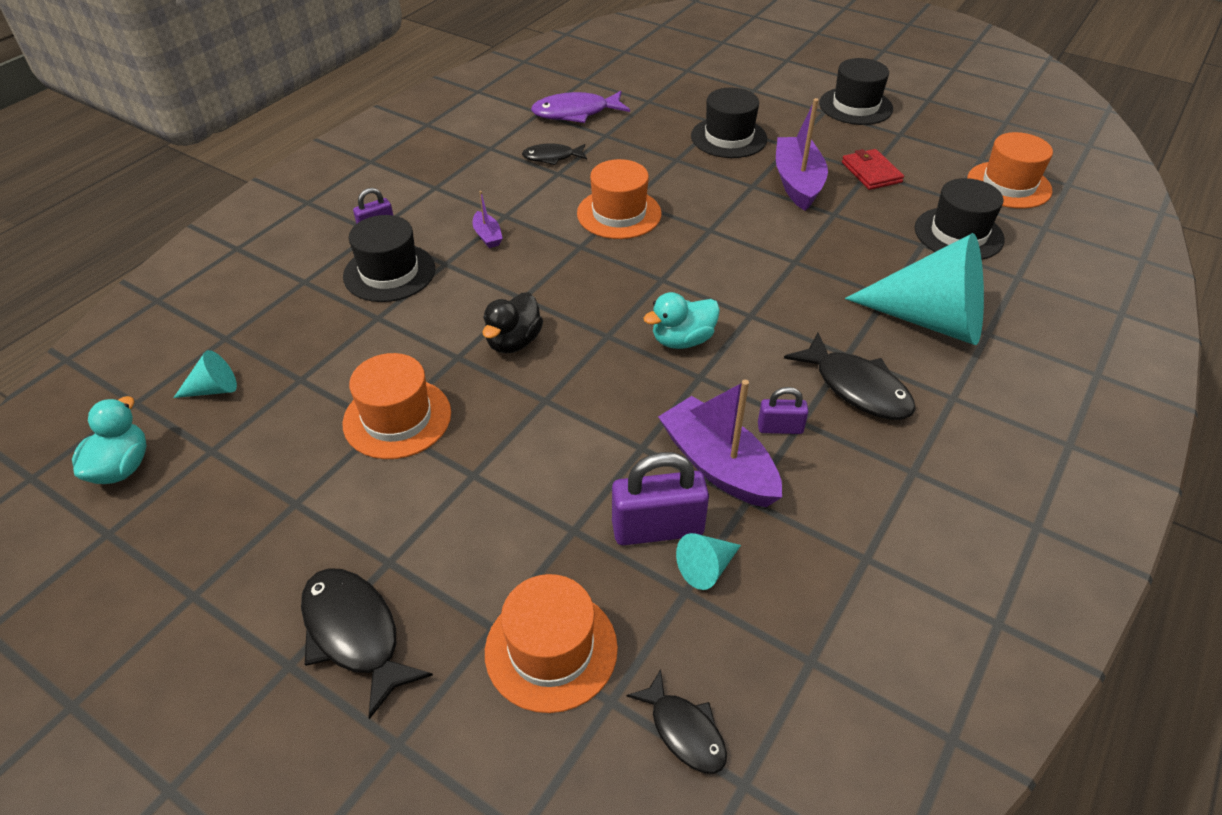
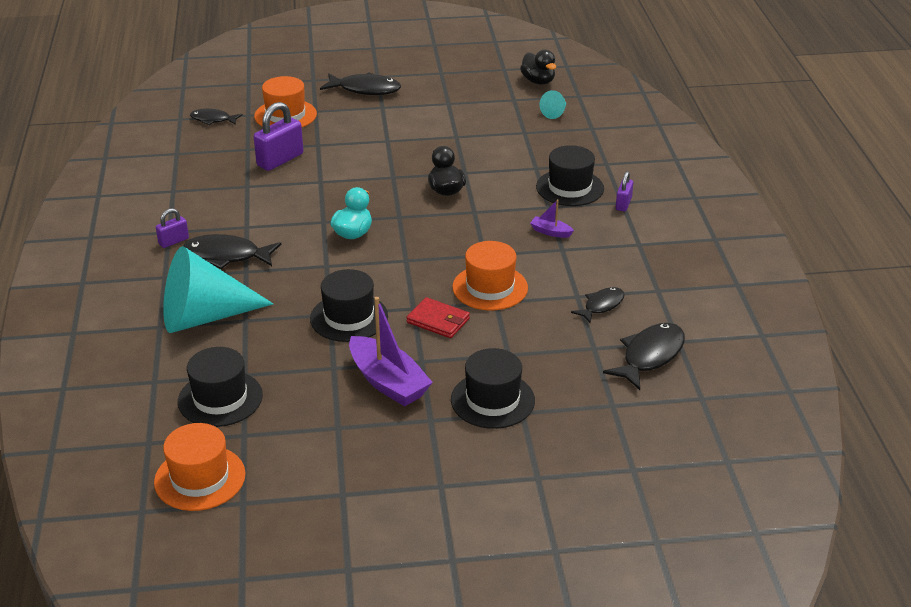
camera: 140 degrees right, 10 degrees down
(121, 467) = (538, 81): turquoise duck -> black duck
(397, 418) = (453, 140): orange hat -> none
(575, 113) = (650, 356): purple fish -> black fish
(706, 568) = (245, 158): turquoise cone -> none
(718, 465) = (274, 191): purple boat -> none
(780, 428) = (256, 219): purple padlock -> purple padlock (173, 241)
(855, 106) = (416, 511): black hat -> black hat (349, 317)
(871, 172) = (335, 427): red wallet -> red wallet (438, 321)

